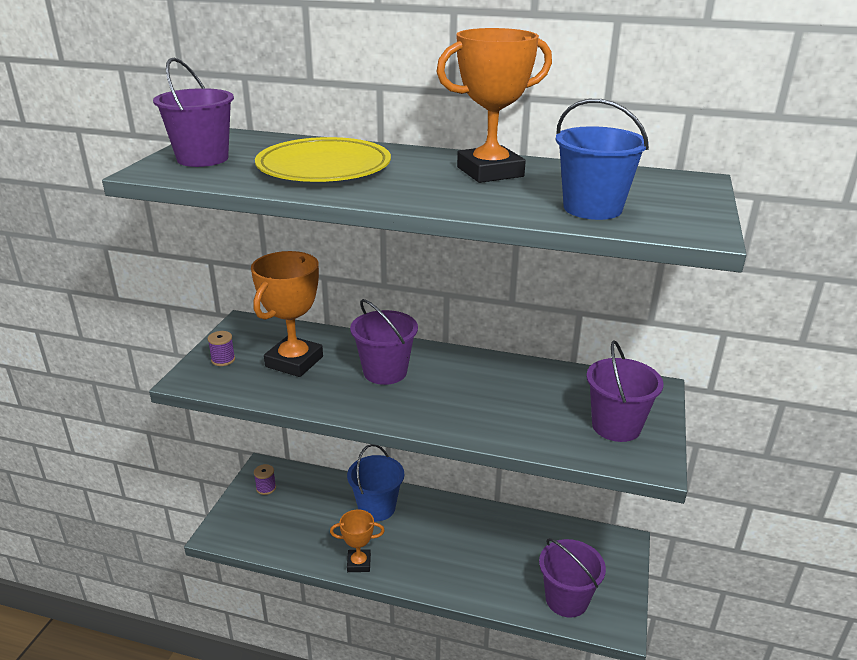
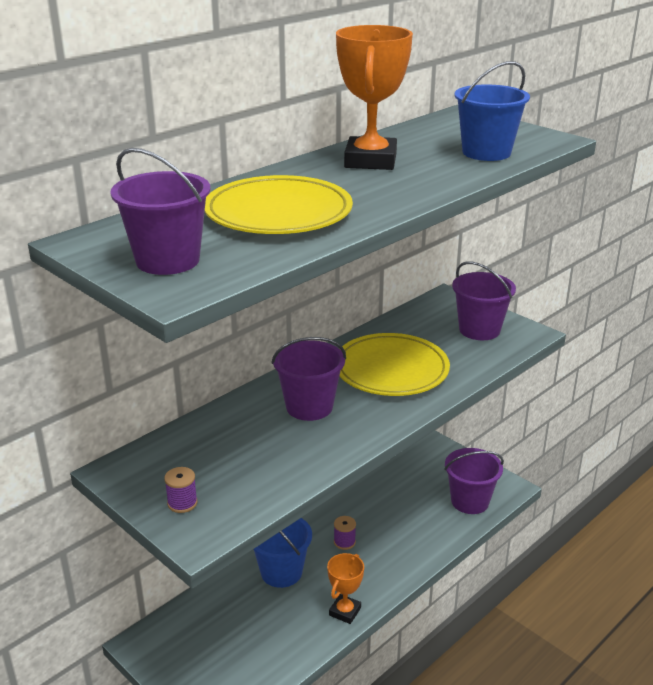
camera: 60 degrees left, 0 degrees up
(266, 488) = (177, 650): purple spool -> purple spool (344, 542)
(294, 362) = (237, 455): orange trophy -> none
(482, 395) = (391, 370): none -> yellow plate

